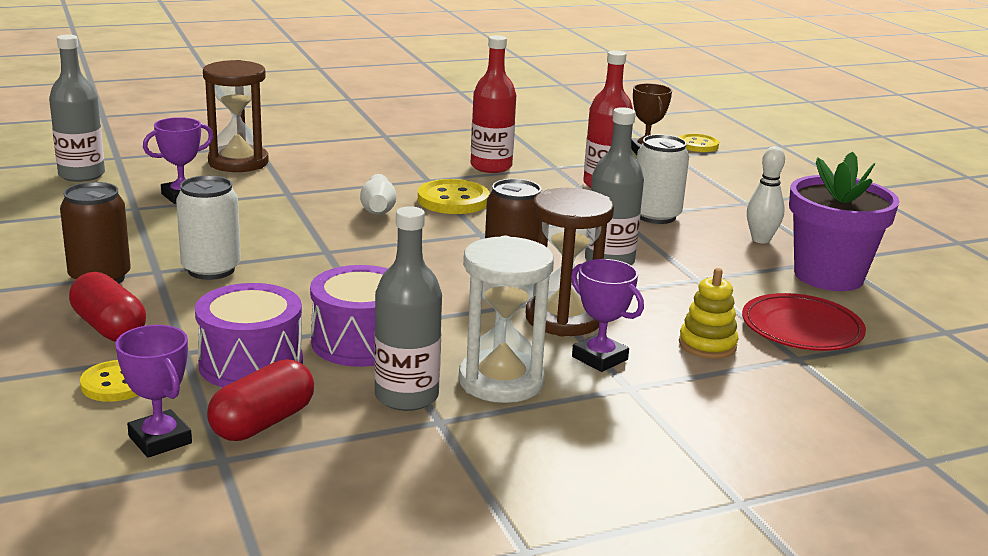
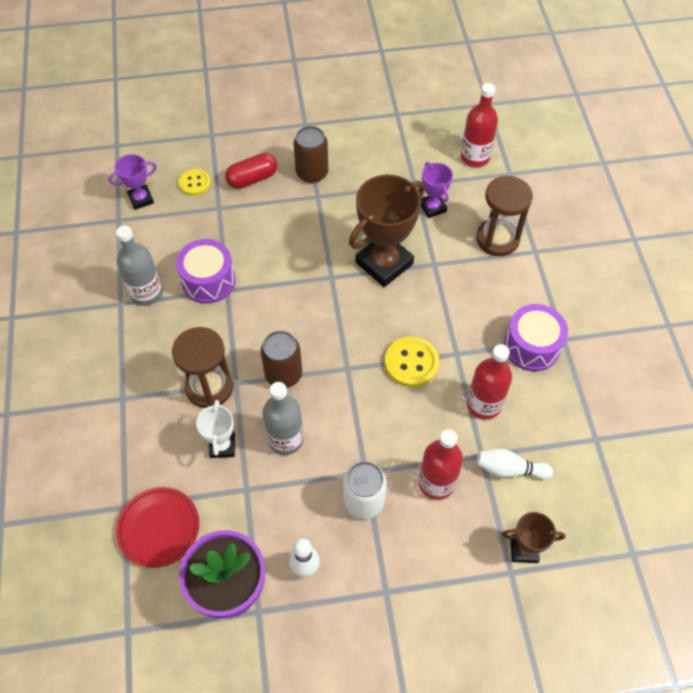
camera: 105 degrees right, 35 degrees up
(81, 175) = (475, 157): grey bottle -> red bottle
(211, 269) = (314, 220): white can -> none
(251, 363) = (198, 233): purple drum -> purple drum (531, 346)
(262, 423) = (142, 235): red capsule -> none
(293, 220) = (384, 263): none -> brown trophy
(378, 208) = (401, 313): white bowling pin -> white bowling pin (509, 469)
(501, 381) = (148, 338): white hourglass -> none
(599, 358) = (157, 393): purple trophy -> none
(650, 299) = (222, 446): none -> white trophy
(698, 145) = (543, 610): yellow button -> none
(707, 345) = (155, 458): yellow stacking toy -> none

